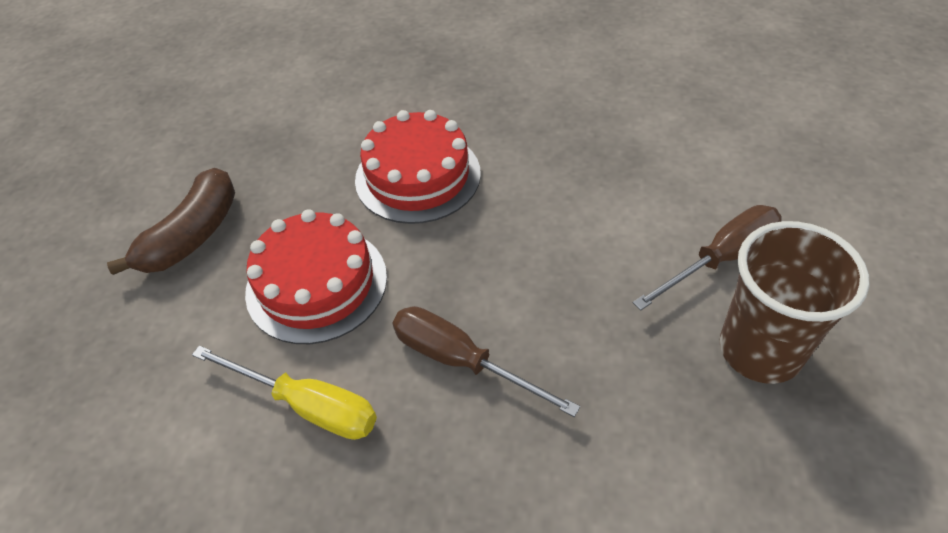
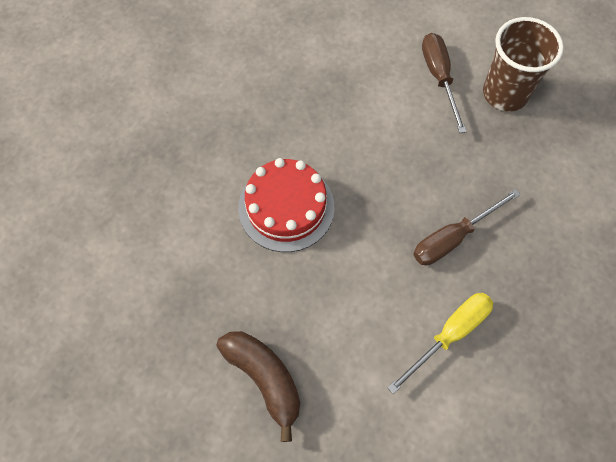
camera: 70 degrees left, 15 degrees up
(316, 284) = (355, 303): red cake -> none

